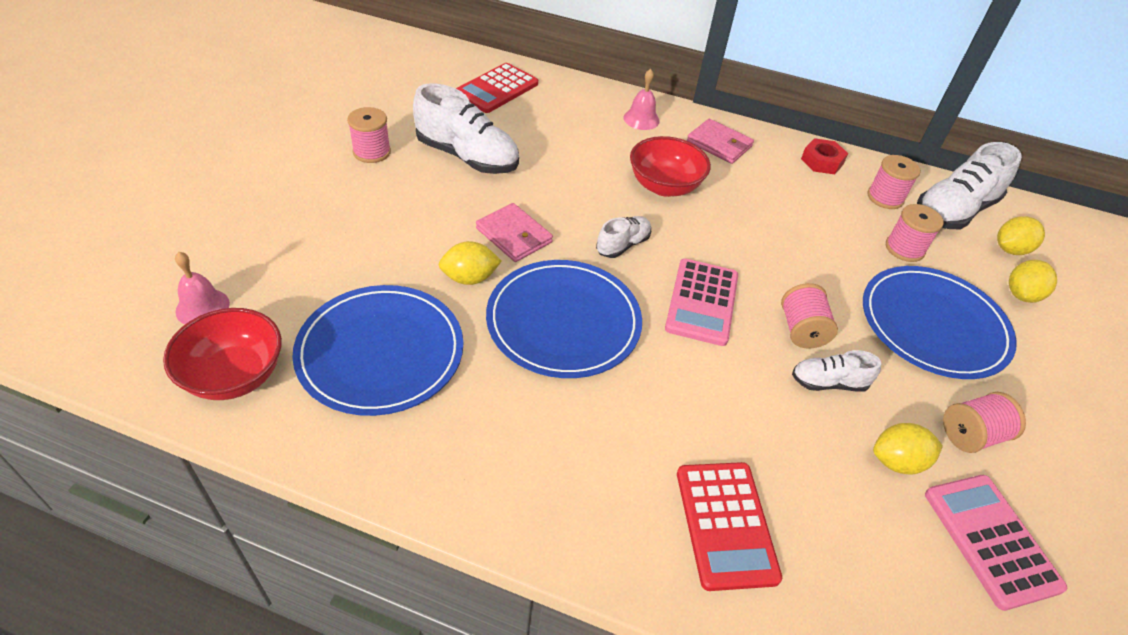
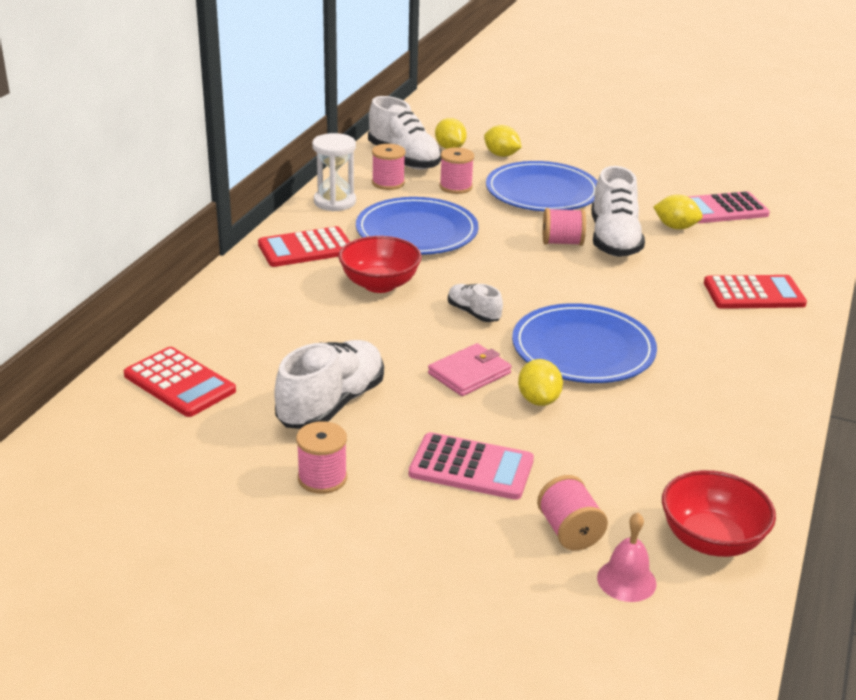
camera: 85 degrees left, 15 degrees down
(380, 352) = (651, 449): blue plate -> blue plate (416, 231)
(641, 119) = (256, 288): pink bell -> none
(702, 302) = (541, 281): pink calculator -> pink calculator (471, 467)
(719, 144) = (306, 248): pink wallet -> red calculator
(822, 161) = (334, 202): red nut -> white hourglass
(828, 383) = (613, 240): white shoe -> white shoe, size x1.89
(897, 461) = (675, 227): yellow lemon -> yellow lemon turned 60 degrees counterclockwise
(971, 435) = (643, 199): pink spool -> pink spool (569, 532)

